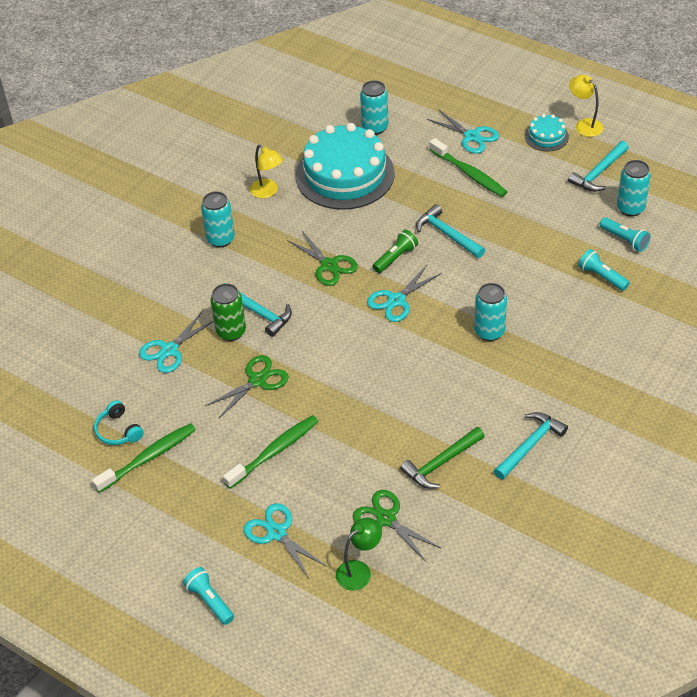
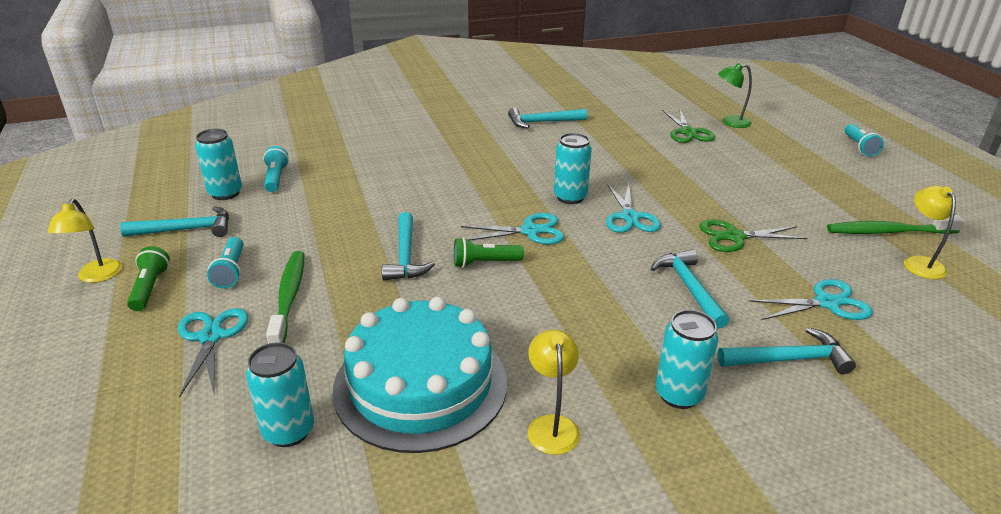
camera: 145 degrees left, 15 degrees down
(118, 430) = (919, 263): turquoise headphones -> yellow lamp
(175, 293) = (789, 359): none -> turquoise hammer
(231, 332) = (736, 286): green can -> none
(274, 451) = (752, 190): green toothbrush -> none
(276, 532) = (782, 155): turquoise scissors -> turquoise scissors (629, 217)
(329, 265) = (564, 291): green scissors -> none
(441, 463) = (617, 138): green hammer -> none
(489, 332) = (481, 178): turquoise can -> turquoise can (570, 197)
(546, 136) = (150, 288): turquoise cake -> green flashlight
(601, 276) = (339, 168): turquoise flashlight -> turquoise flashlight (231, 271)

